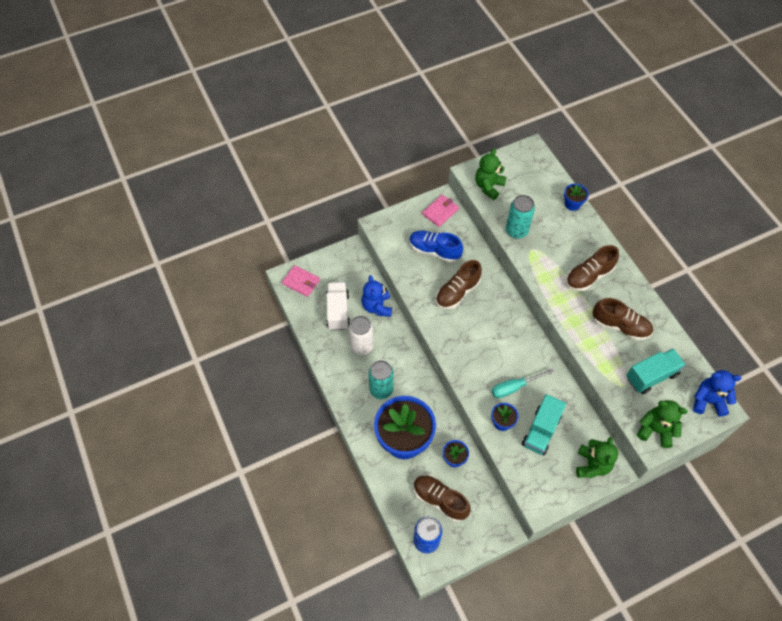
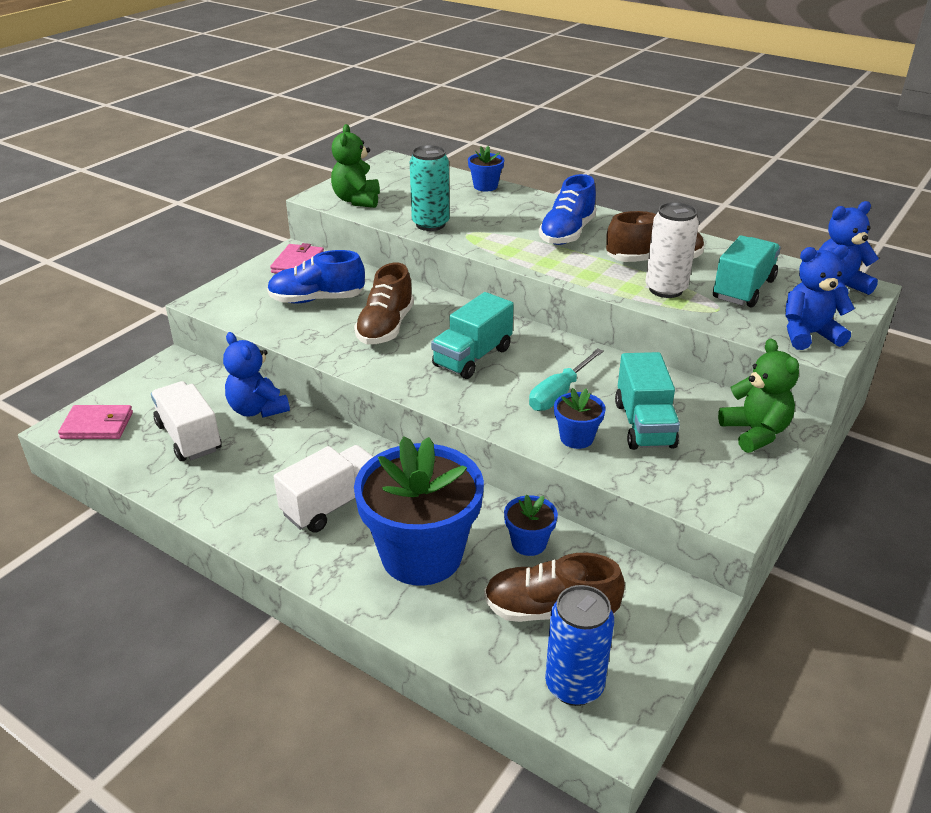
camera: 30 degrees left, 25 degrees down
(362, 346) = (260, 464): white can -> white can (666, 289)
(381, 389) = (332, 504): turquoise can -> white truck
(488, 338) = (472, 357): none -> turquoise truck
(589, 276) = (567, 233): brown shoe -> blue shoe
(655, 430) = (808, 335): green teddy bear -> blue teddy bear

